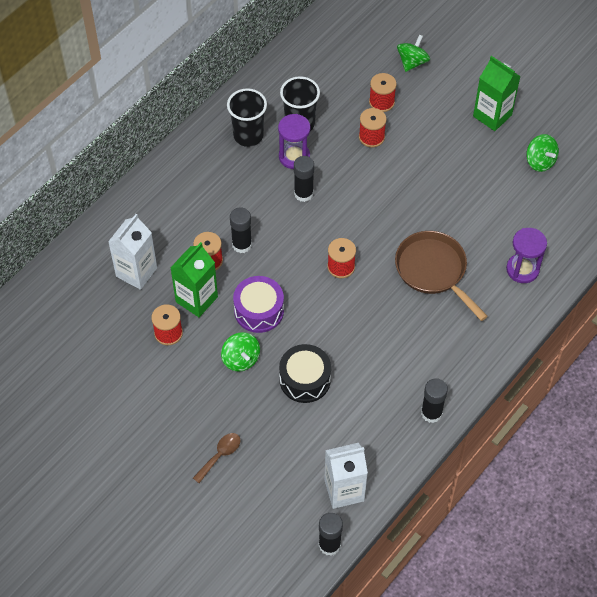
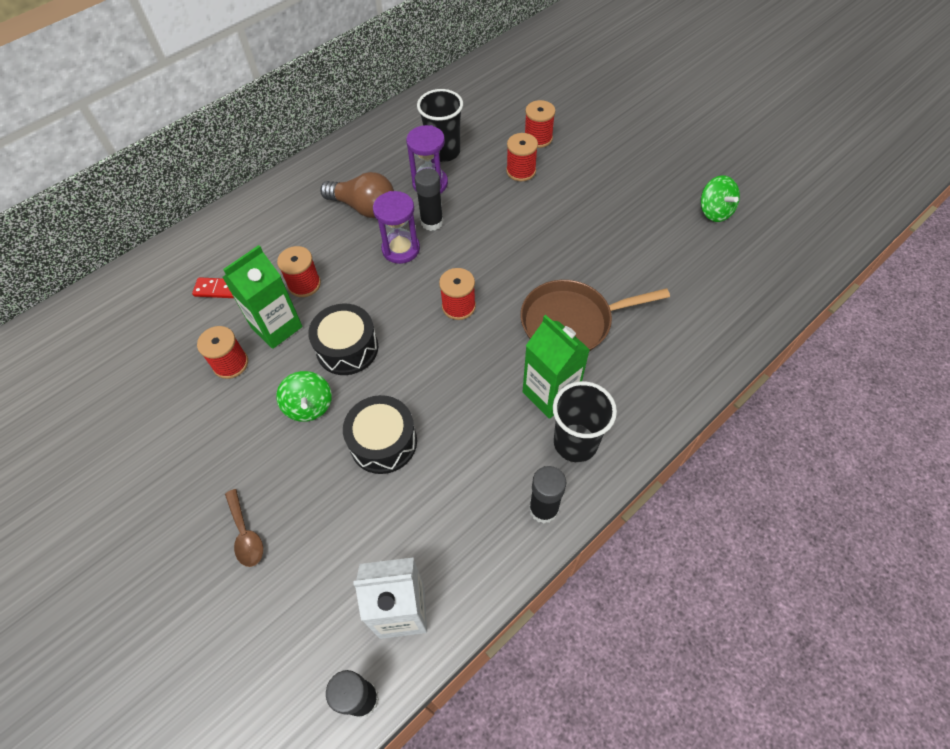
camera: 10 degrees right, 0 degrees up
(136, 272) = (217, 289): white carton -> red domino
(220, 455) = (245, 534): brown spoon -> brown spoon turned 105 degrees clockwise
(241, 185) = (364, 207): none -> brown light bulb
(242, 245) = (347, 270): black glue stick -> none
(248, 136) = (384, 159): black cup -> black cup (575, 443)
(259, 311) = (347, 348): purple drum -> black drum
(412, 62) = (578, 104): green spinning top -> none
(433, 271) = (572, 322): brown pan -> brown pan turned 75 degrees counterclockwise
(492, 115) = (661, 160): green carton -> green carton (550, 394)
(522, 269) = (685, 331): purple hourglass -> purple hourglass (401, 249)

